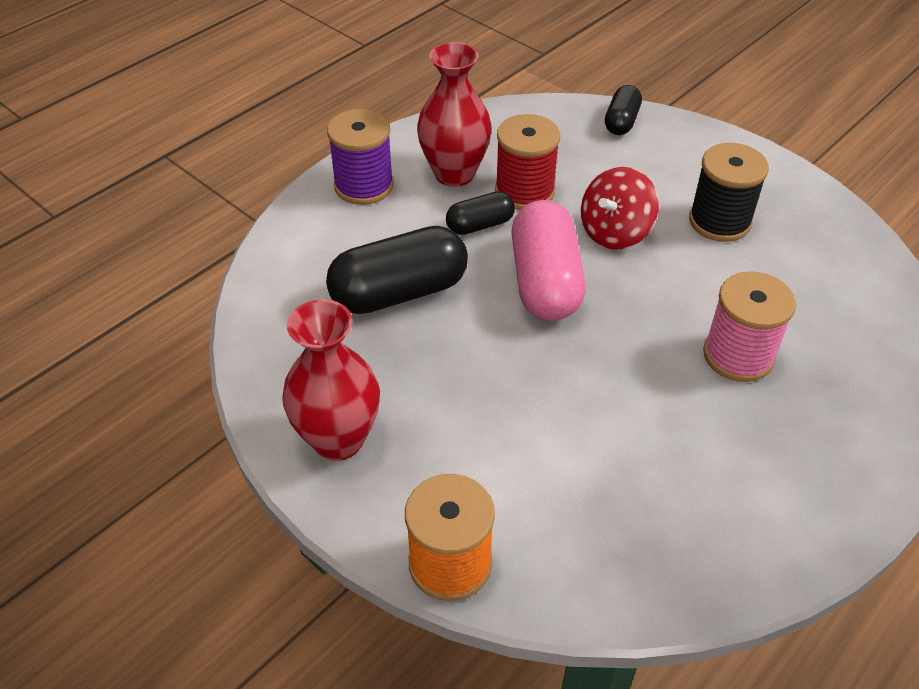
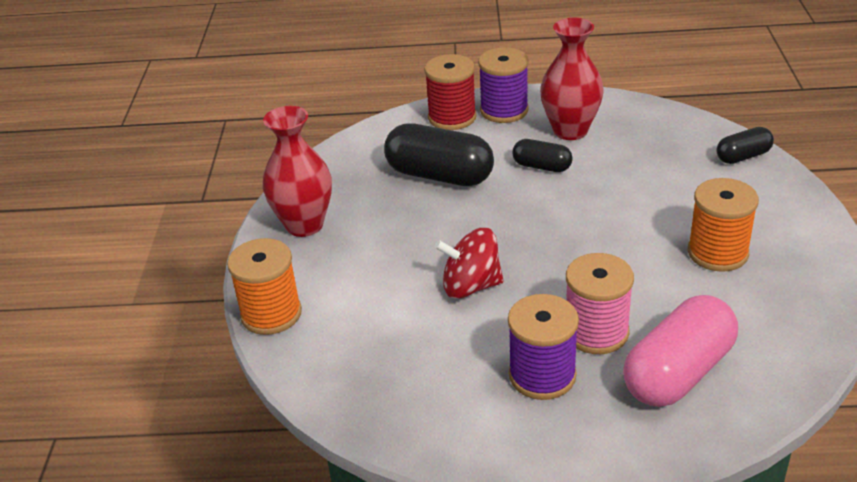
camera: 50 degrees right, 10 degrees down
(524, 191) = (601, 163): red spool -> red spool (452, 117)
(545, 282) = (534, 218): pink capsule -> pink capsule (678, 373)
(615, 232) = (626, 217): red spinning top -> red spinning top (471, 286)
(719, 221) = (717, 253): black spool -> orange spool
(757, 427) = (542, 375): none -> purple spool

